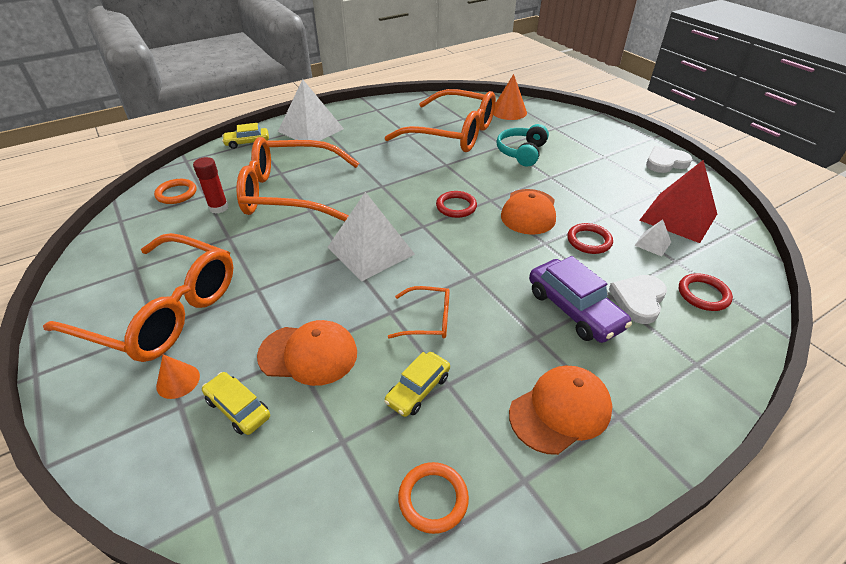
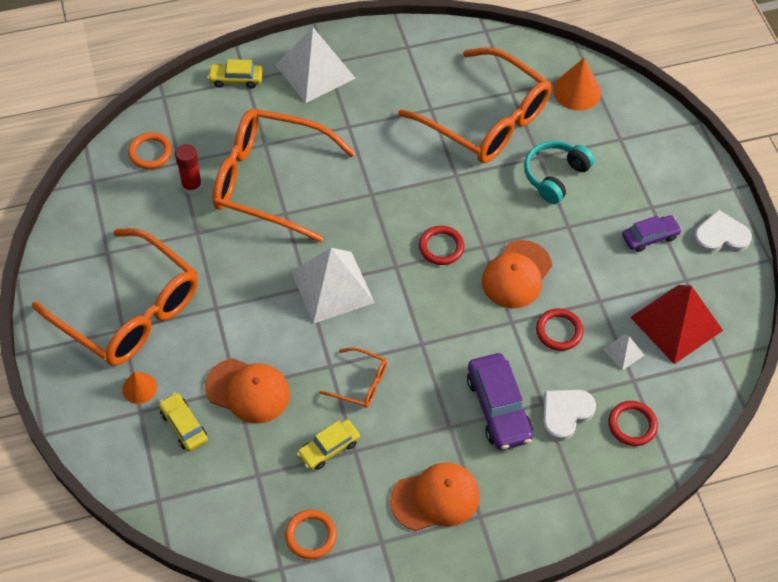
camera: 15 degrees right, 15 degrees up
(616, 172) = (650, 237): none -> purple car

